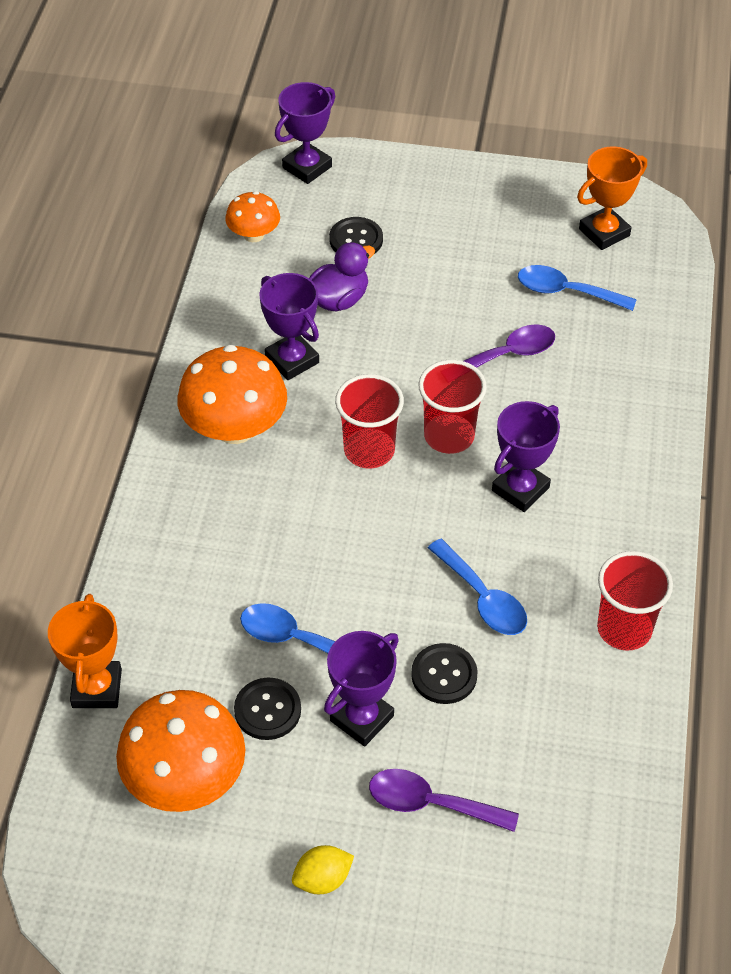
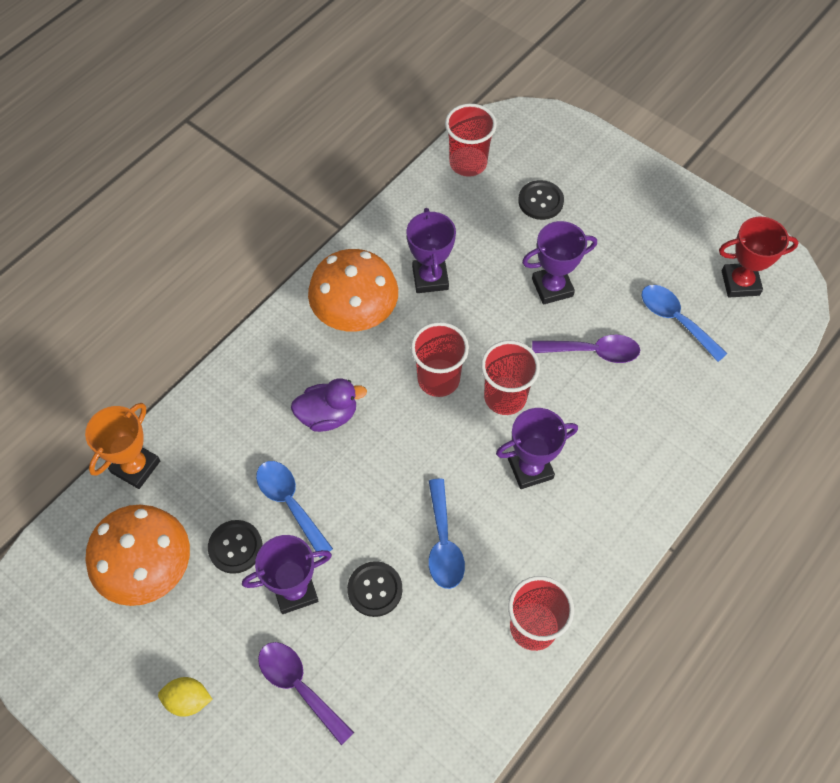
camera: 30 degrees right, 10 degrees up
(254, 235) = (468, 163): orange mushroom -> red cup
(307, 167) = (543, 125): purple trophy -> purple trophy (552, 287)
(339, 300) = (496, 245): purple duck -> purple duck (328, 415)
(604, 232) = (740, 283): orange trophy -> red trophy

